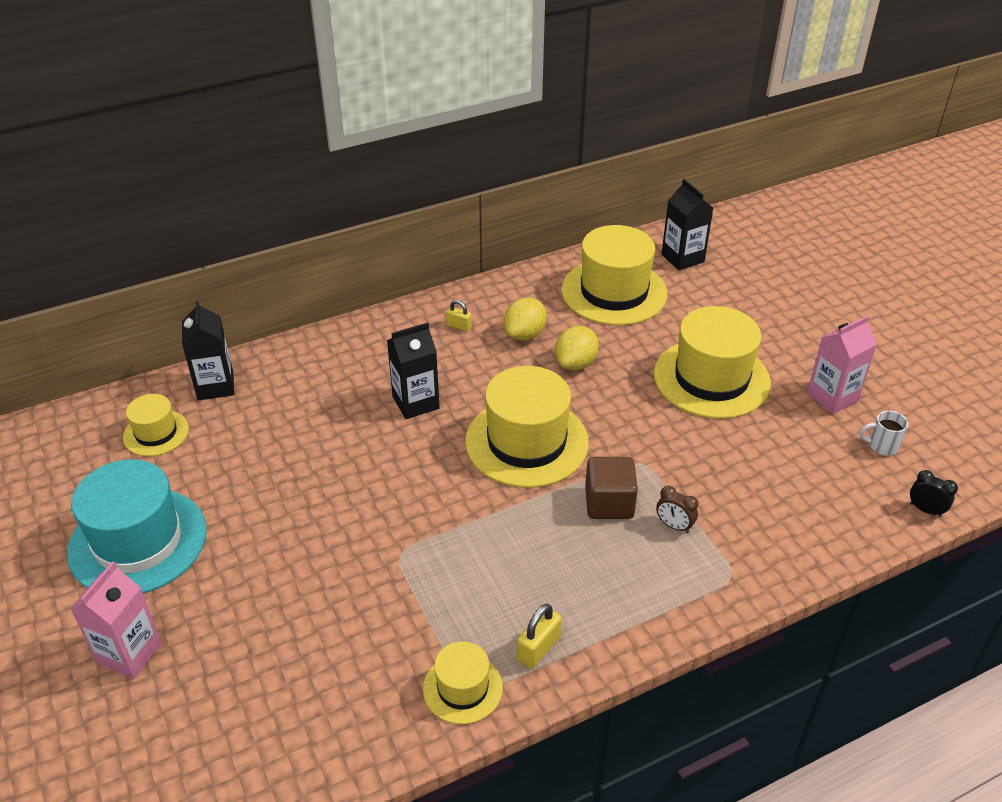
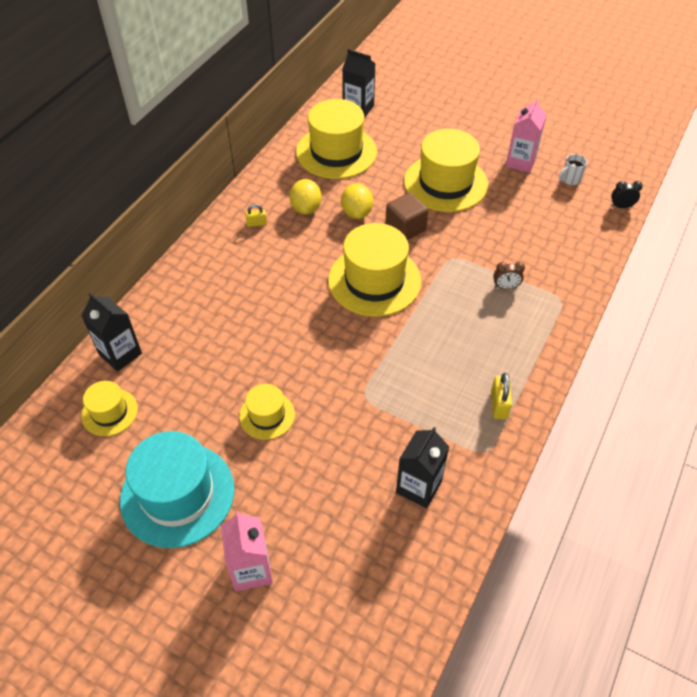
camera: 35 degrees left, 10 degrees up
(415, 402) = (278, 291): black carton -> black carton (418, 487)
(462, 688) = (479, 454): yellow hat -> yellow hat (267, 415)
(609, 503) = (458, 293): brown cube -> brown cube (405, 228)

